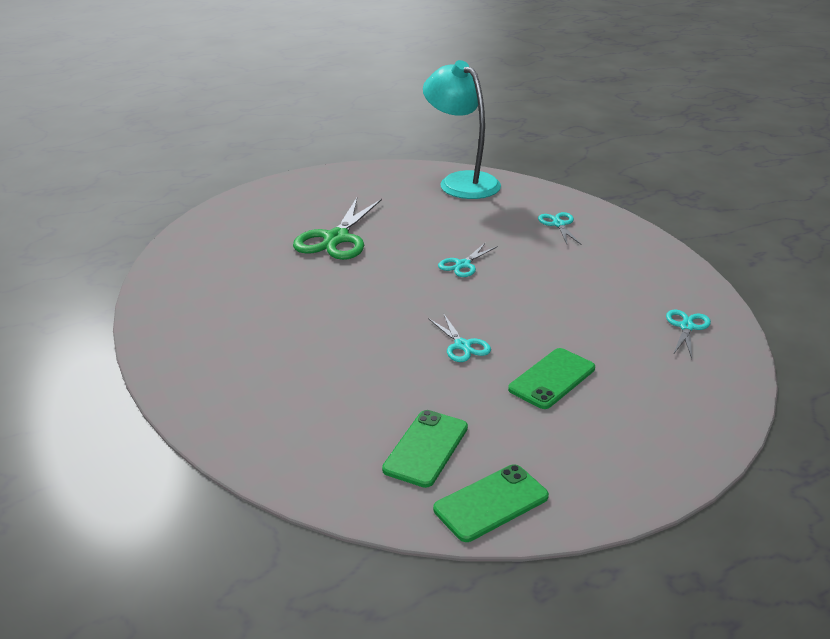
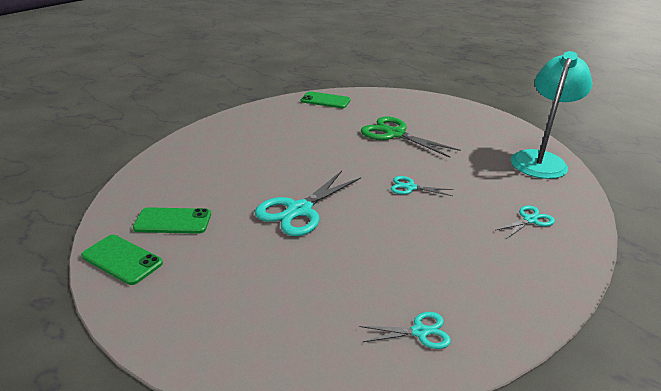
camera: 65 degrees right, 0 degrees up
(336, 238) = (395, 134): green scissors -> green scissors turned 45 degrees clockwise
(462, 345) = (299, 210): turquoise scissors -> turquoise scissors, size x1.91
(552, 379) = (280, 260): green phone -> green phone (325, 100)

